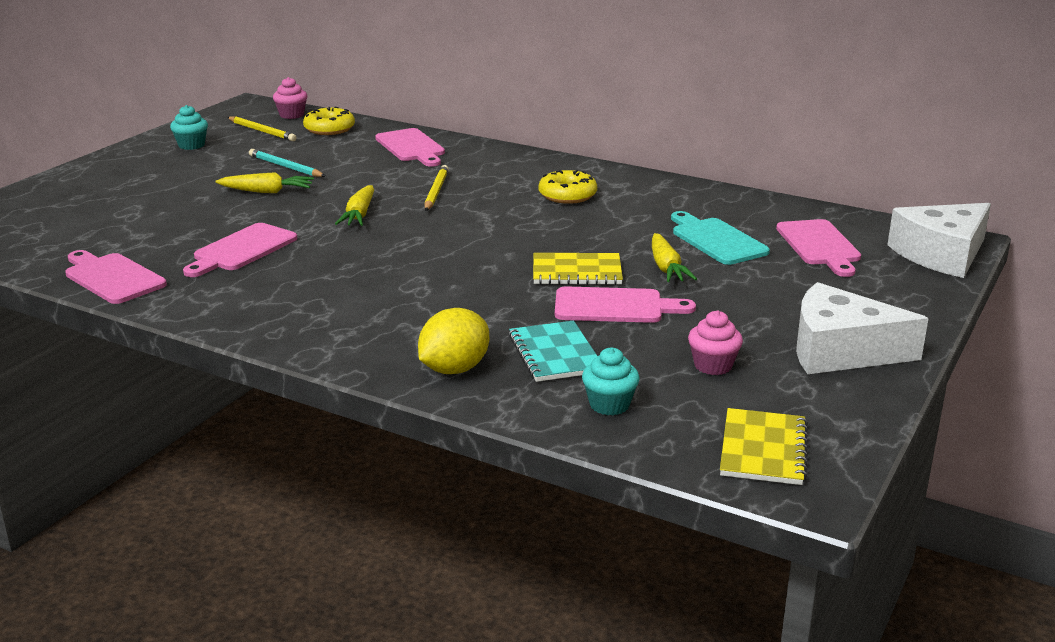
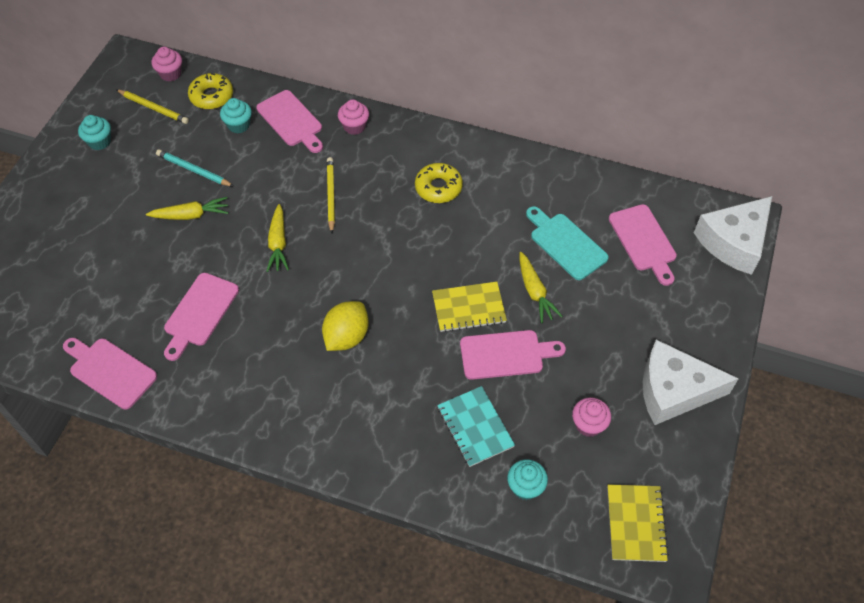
camera: 10 degrees left, 30 degrees up
(350, 146) = (238, 125): none -> turquoise cupcake
(454, 369) = (408, 459): yellow lemon -> yellow lemon (346, 337)
(482, 155) = (354, 126): none -> pink cupcake

